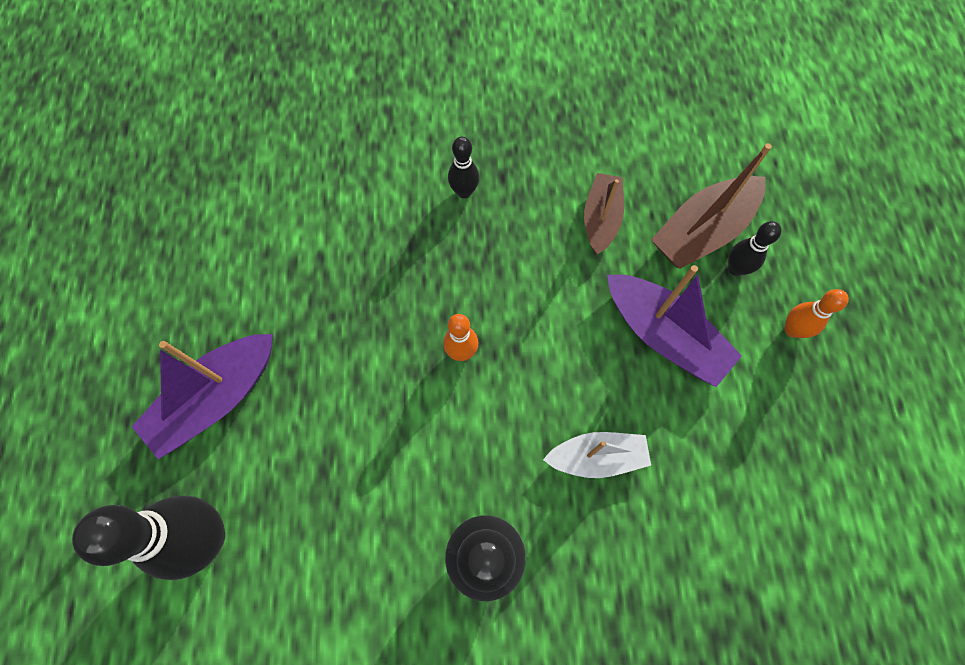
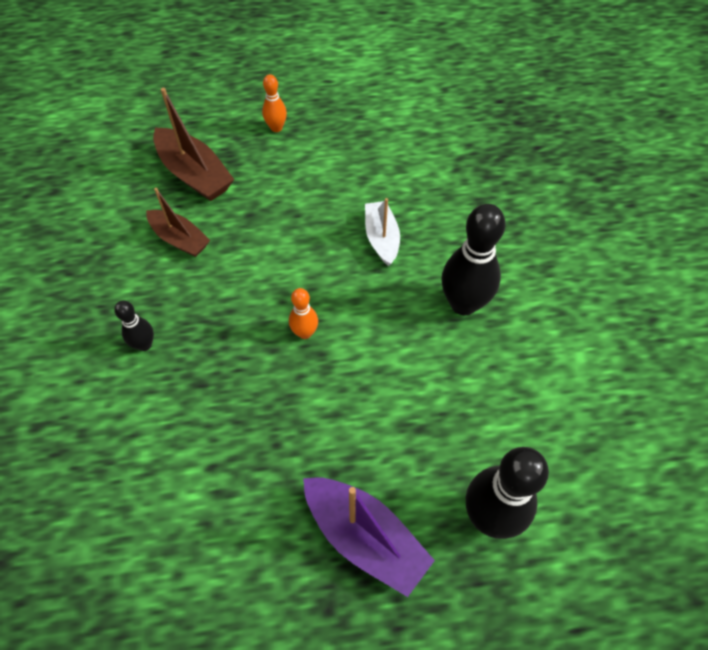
camera: 95 degrees left, 10 degrees down
(601, 219) = (180, 239): brown boat -> brown boat turned 150 degrees counterclockwise
(663, 335) = (284, 199): purple boat -> none
(735, 268) = (227, 156): black bowling pin -> none

